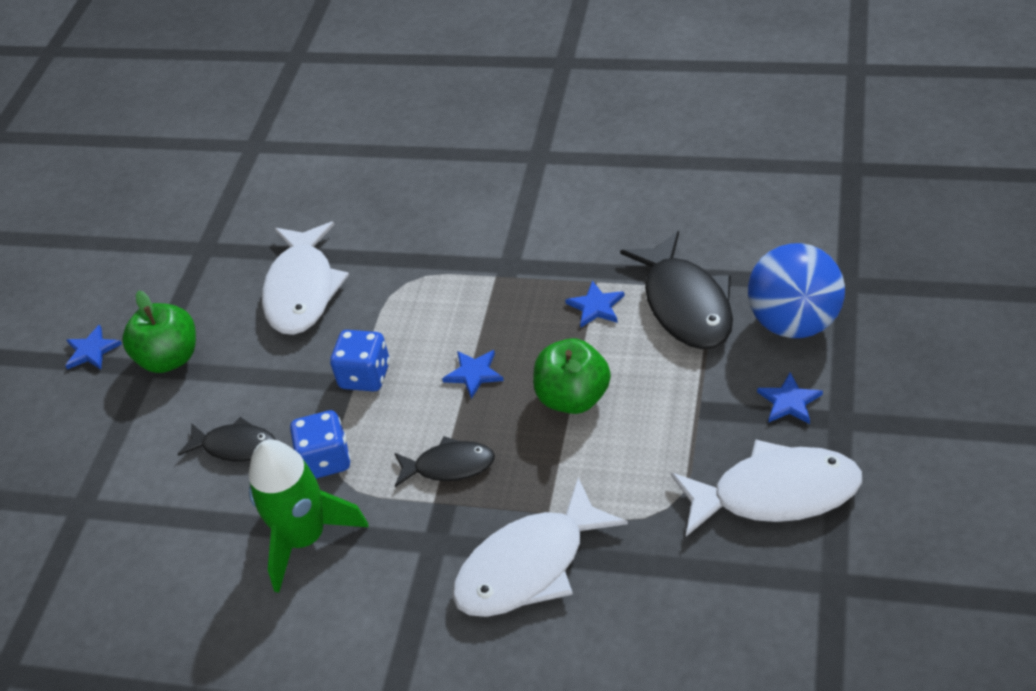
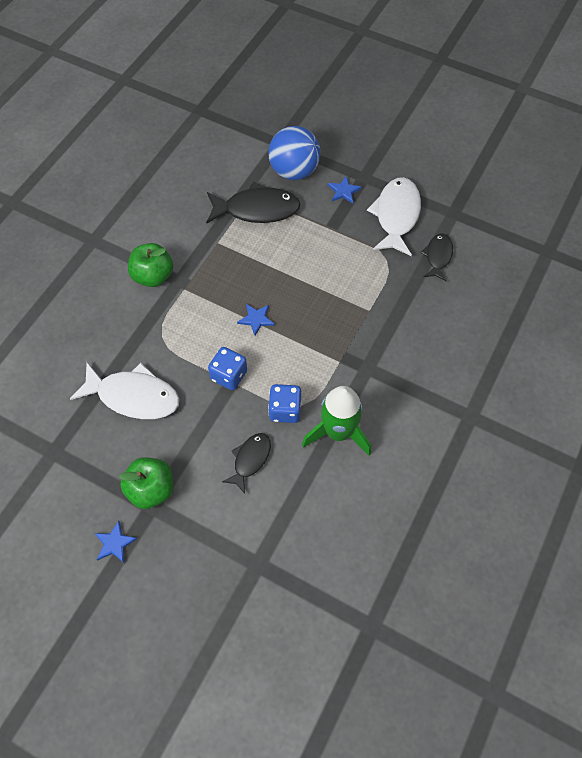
camera: 80 degrees left, 15 degrees up
(449, 466) = (318, 348): black fish -> black fish (438, 256)
(529, 566) = (399, 328): white fish -> none
(573, 397) = (297, 278): green apple -> green apple (153, 276)
(596, 306) = (236, 248): blue star -> none

